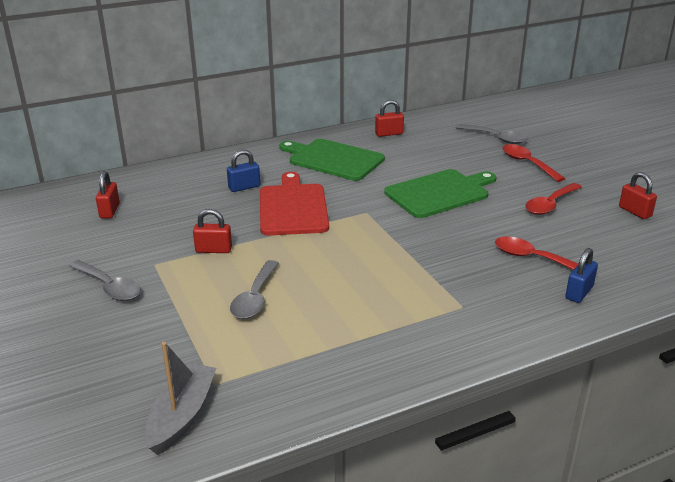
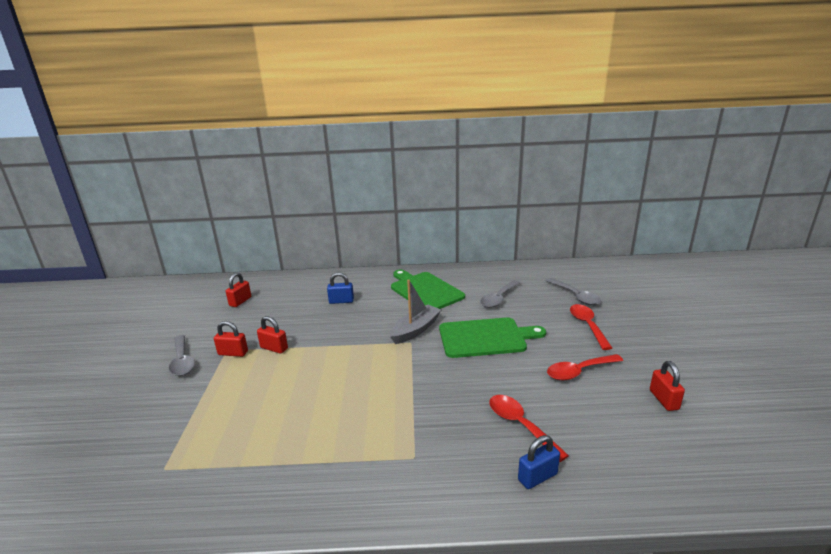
camera: 25 degrees right, 5 degrees down
(182, 416) = (116, 491): grey boat -> grey boat (415, 330)
(255, 298) = (262, 398): grey spoon -> grey spoon (498, 298)
(293, 207) = (360, 325): red cutting board -> none
(389, 133) = (486, 276): red padlock -> red padlock (233, 353)

